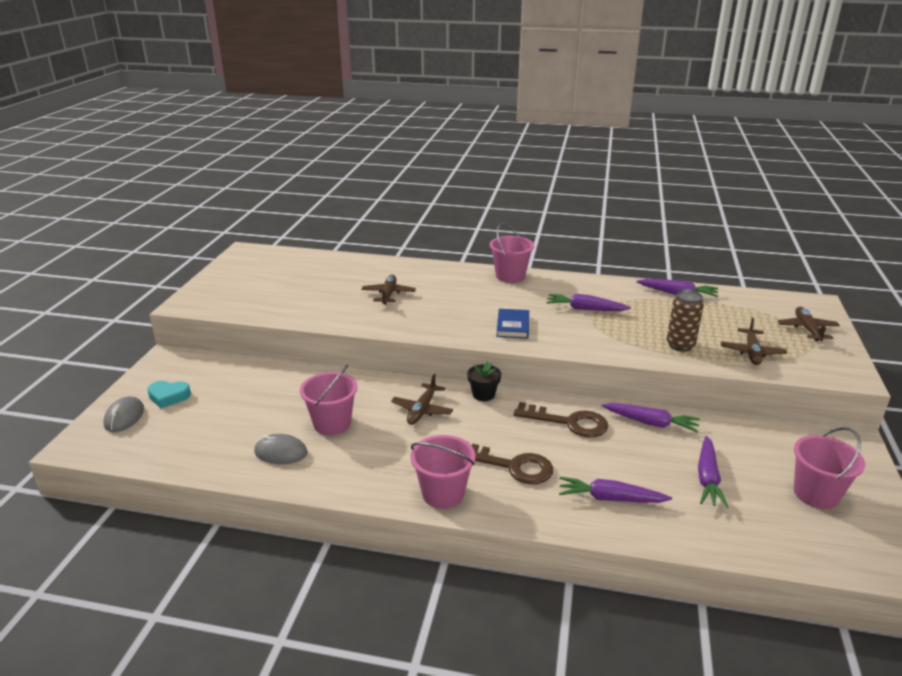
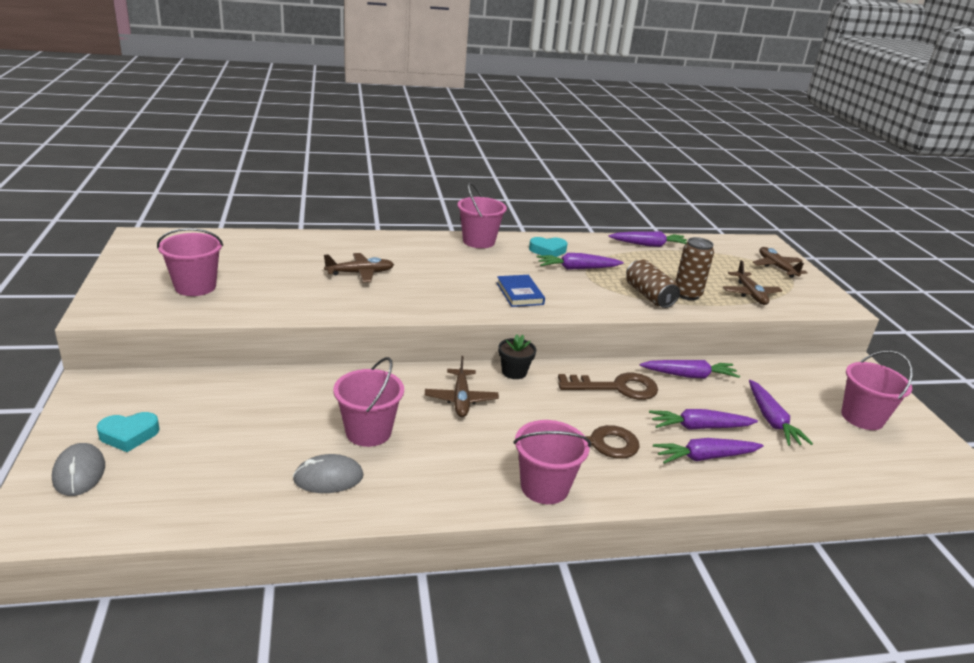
camera: 25 degrees left, 0 degrees up
(258, 293) = (195, 287): none -> pink bucket
(388, 294) = (360, 273): brown plane -> brown plane turned 90 degrees clockwise
(569, 290) = (548, 251): none -> turquoise heart
(625, 471) = (699, 427): none -> purple carrot
(638, 342) = (649, 296): none -> brown can

